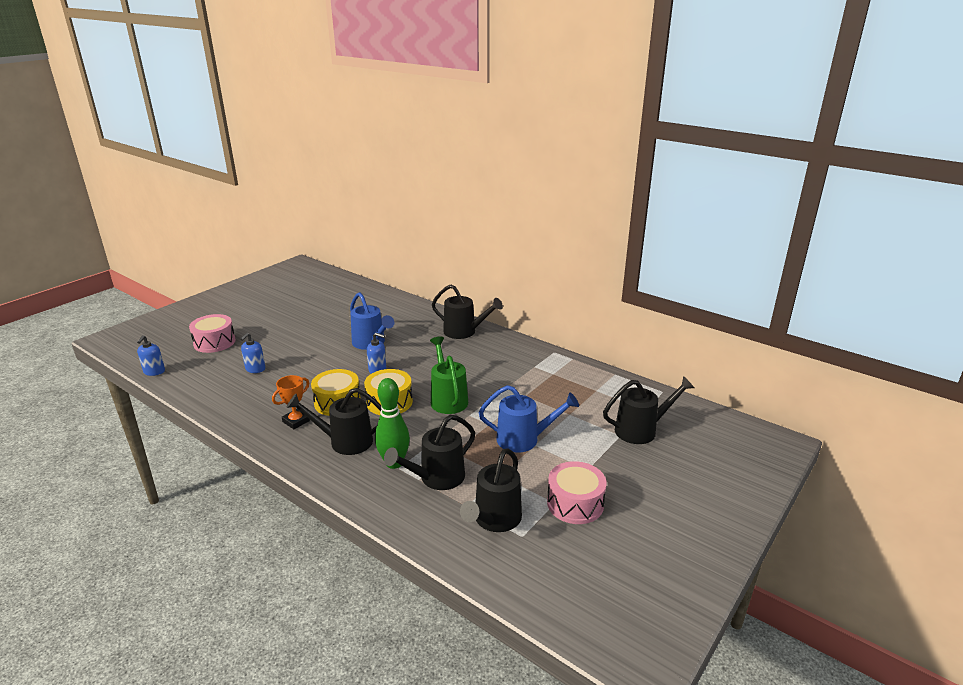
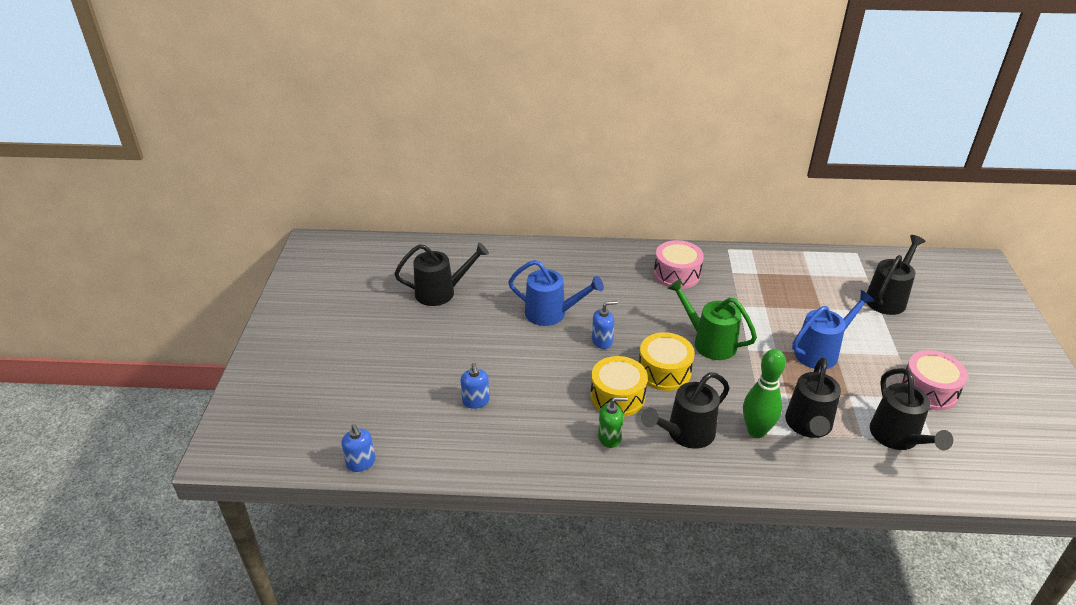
camera: 35 degrees left, 10 degrees up
(214, 342) = (374, 391): pink drum -> pink drum (677, 274)
(296, 421) = (609, 438): orange trophy -> green soap dispenser
(464, 332) = (622, 260): black watering can -> black watering can (441, 292)

